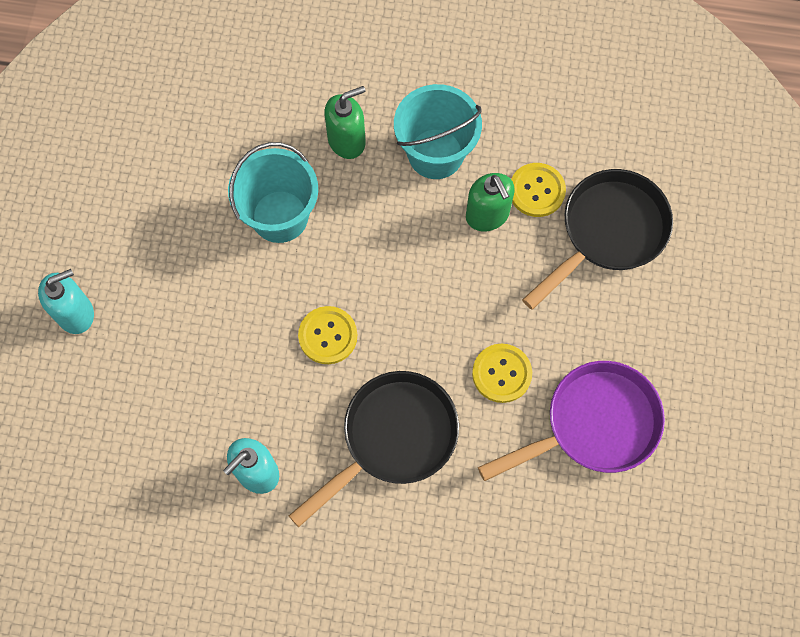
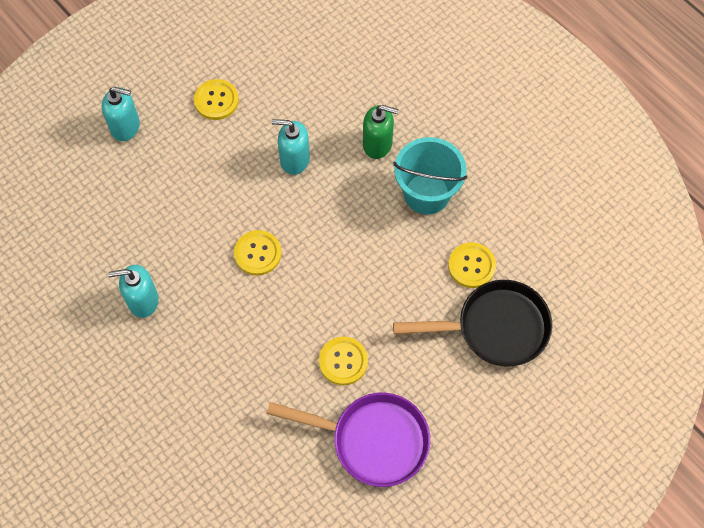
camera: 40 degrees right, 5 degrees down
(146, 216) = (216, 100): none -> yellow button
(280, 216) = (294, 159): turquoise bucket -> turquoise soap dispenser
(393, 438) = (240, 346): black pan -> none
(487, 215) = (425, 257): green soap dispenser -> none

